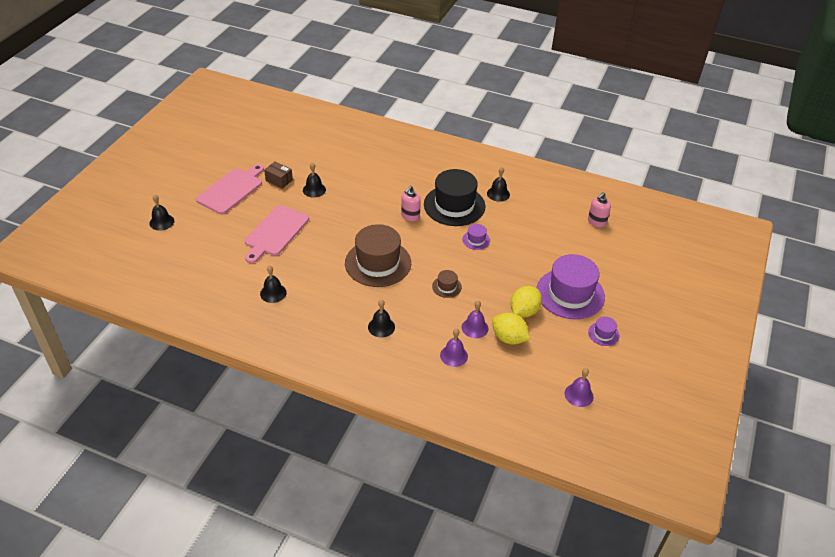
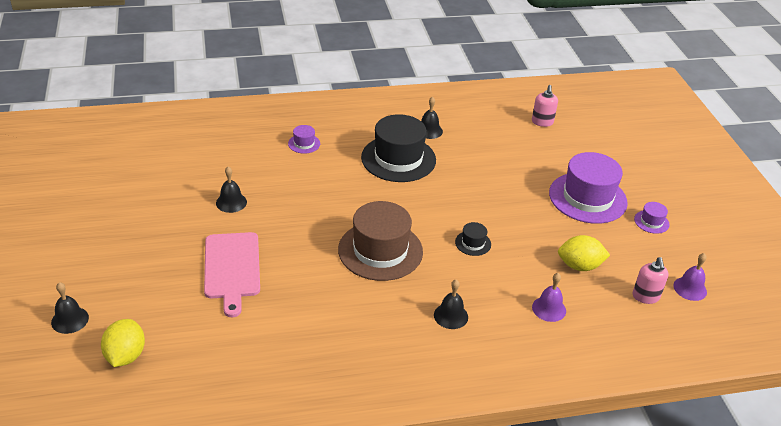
camera: 35 degrees left, 5 degrees down
(231, 190) = (128, 243): pink cutting board -> none
(273, 293) = (297, 337): black bell -> none
(279, 180) = (178, 208): brown box -> none
(410, 216) = (365, 187): pink soap dispenser -> pink soap dispenser (645, 296)
(446, 287) = (473, 243): brown hat -> black hat
(475, 327) = (539, 271): purple bell -> none
(476, 240) = (453, 184): purple hat -> purple hat (304, 143)
(524, 311) = (566, 233): yellow lemon -> yellow lemon (125, 356)

